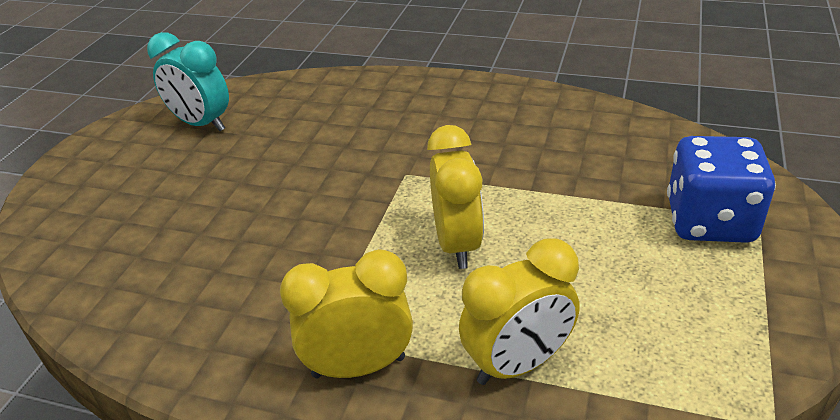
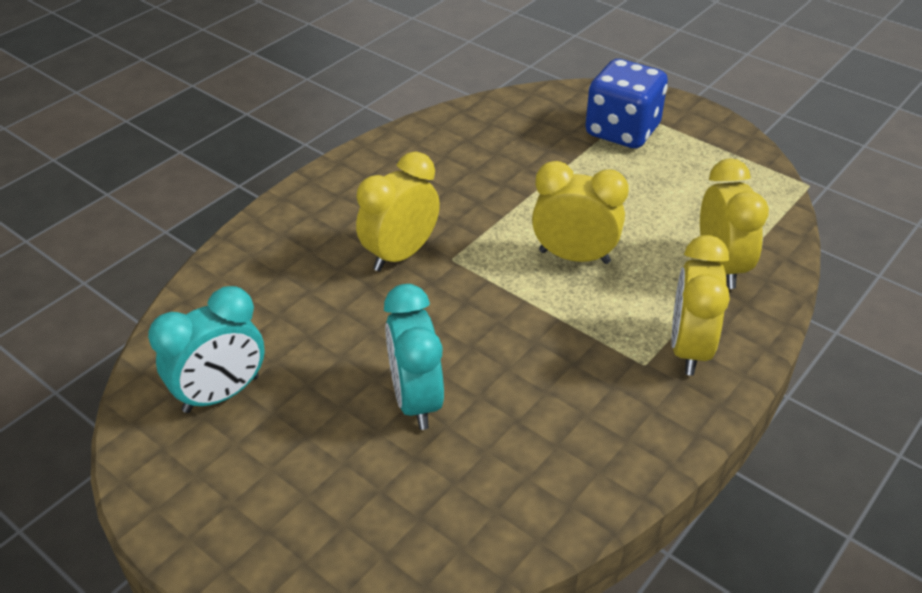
camera: 70 degrees left, 5 degrees up
(222, 208) = (416, 400): none -> turquoise clock
(393, 147) = (400, 254): none -> yellow clock

